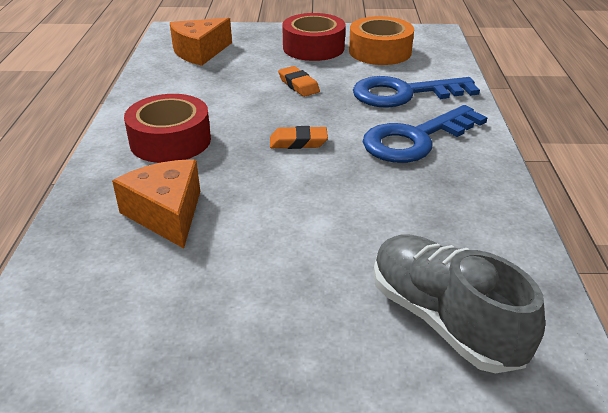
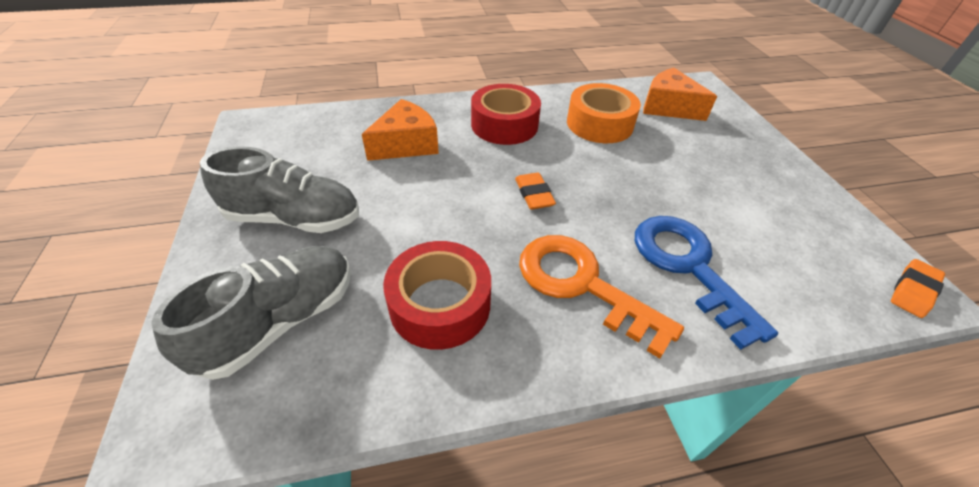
camera: 75 degrees right, 10 degrees up
(277, 315) = (294, 218): none -> grey shoe
(298, 85) = (648, 178): orange eraser -> orange eraser (913, 291)
(313, 48) = (747, 176): red tape -> red tape (440, 304)
(380, 51) = (791, 234): orange tape -> orange tape (599, 124)
(415, 139) = (581, 284): blue key -> orange key

